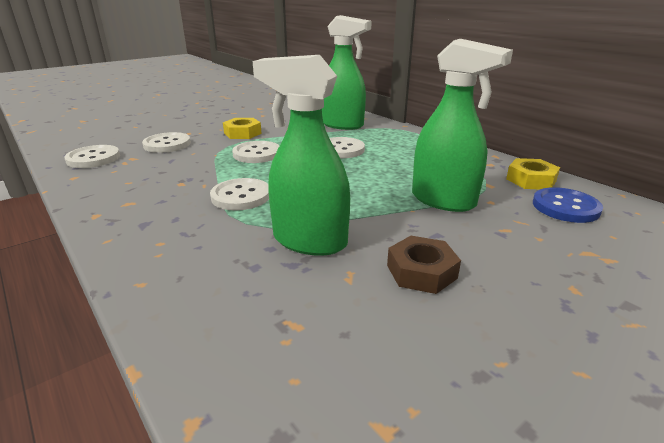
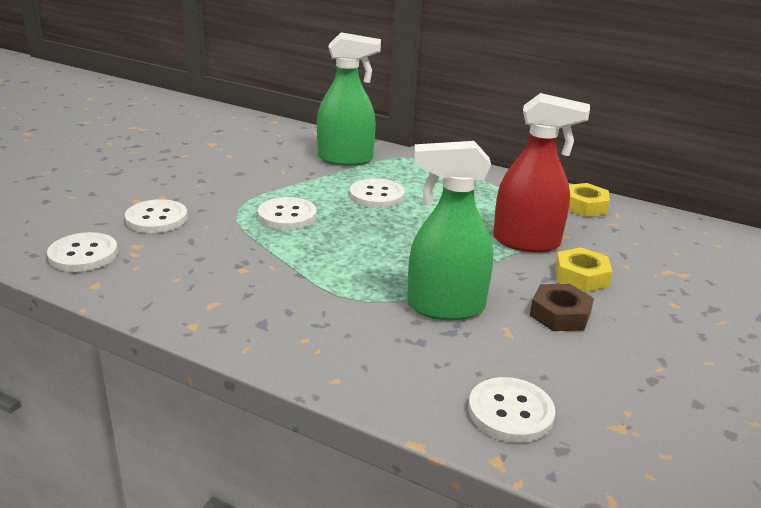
camera: 25 degrees left, 0 degrees up
(241, 196) = (329, 273): white button -> white button (510, 412)
(242, 133) = (236, 188): yellow nut -> yellow nut (581, 276)
(443, 200) = (526, 242): green spray bottle -> red spray bottle
(565, 207) = (628, 231): blue button -> none

